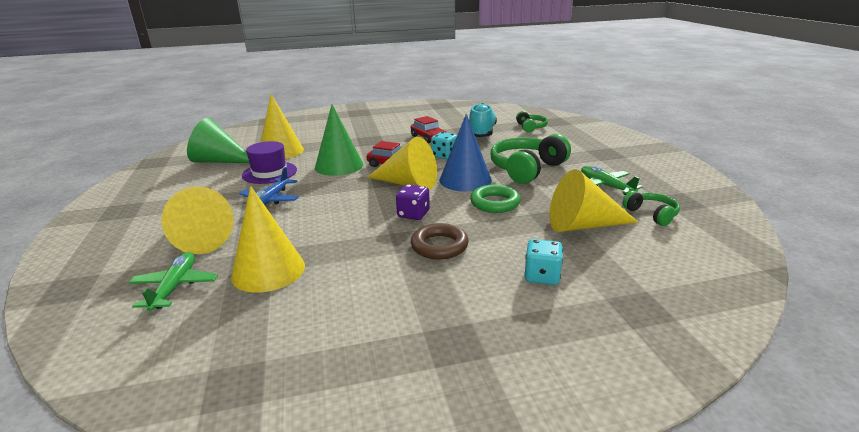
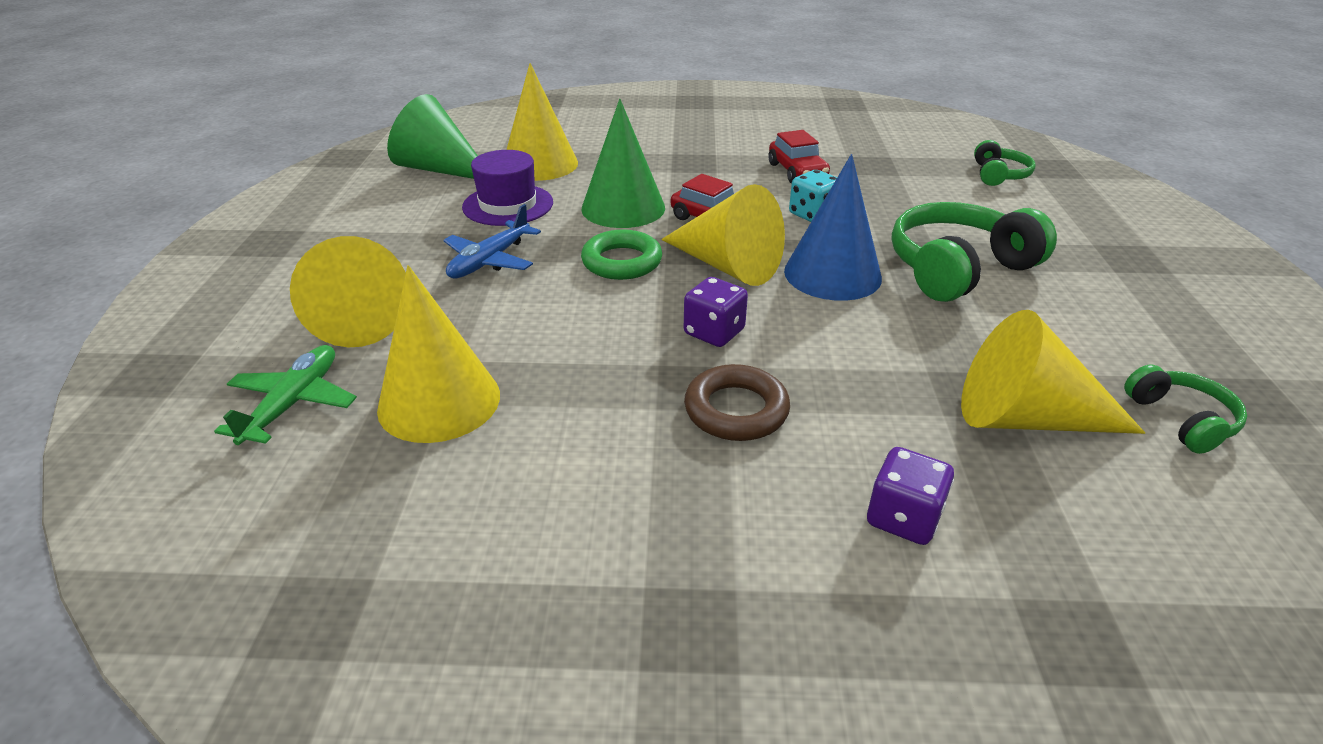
camera: 15 degrees right, 10 degrees up
(482, 133) = (899, 175): turquoise shoe -> none
(495, 203) = (870, 335): green ring -> green ring (622, 262)
(542, 276) = (903, 518): turquoise dice -> purple dice
(606, 186) = (1105, 334): green plane -> none

